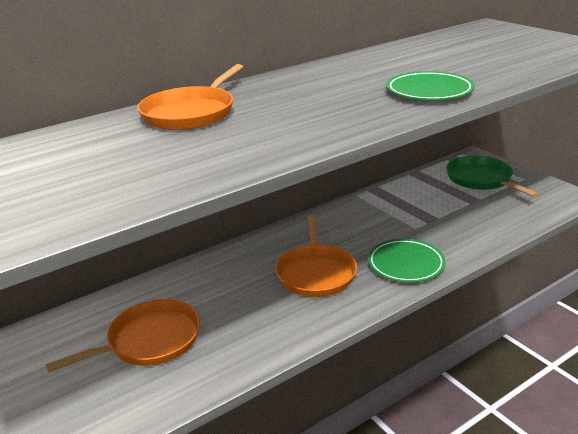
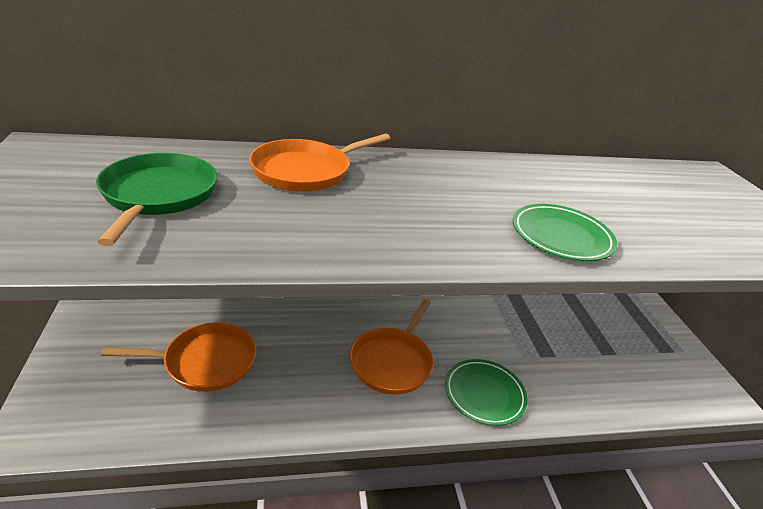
camera: 20 degrees right, 5 degrees up
(481, 179) = (633, 331): green pan -> green pan (158, 195)

